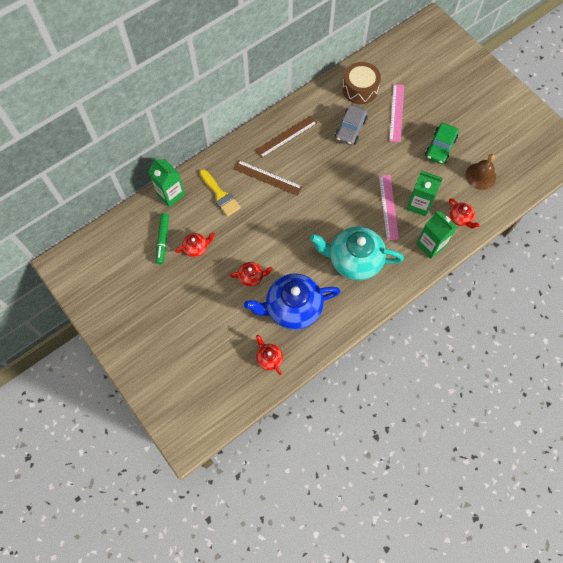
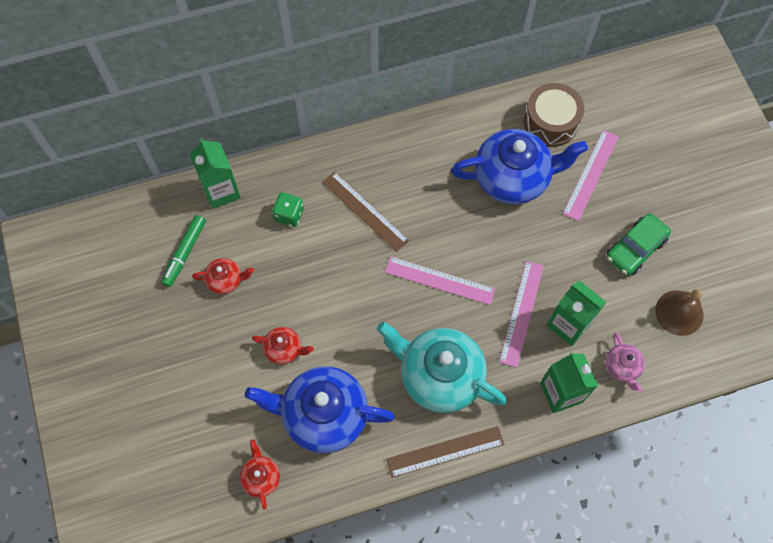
camera: 20 degrees right, 0 degrees up
(220, 195) = (289, 215): yellow brush -> green dice
(286, 136) = (416, 159): brown ruler -> brown ruler (445, 452)
(331, 204) = (439, 280): none -> pink ruler
(350, 129) = (513, 178): grey car -> blue teapot
(460, 218) = (622, 367): red teapot -> pink teapot

